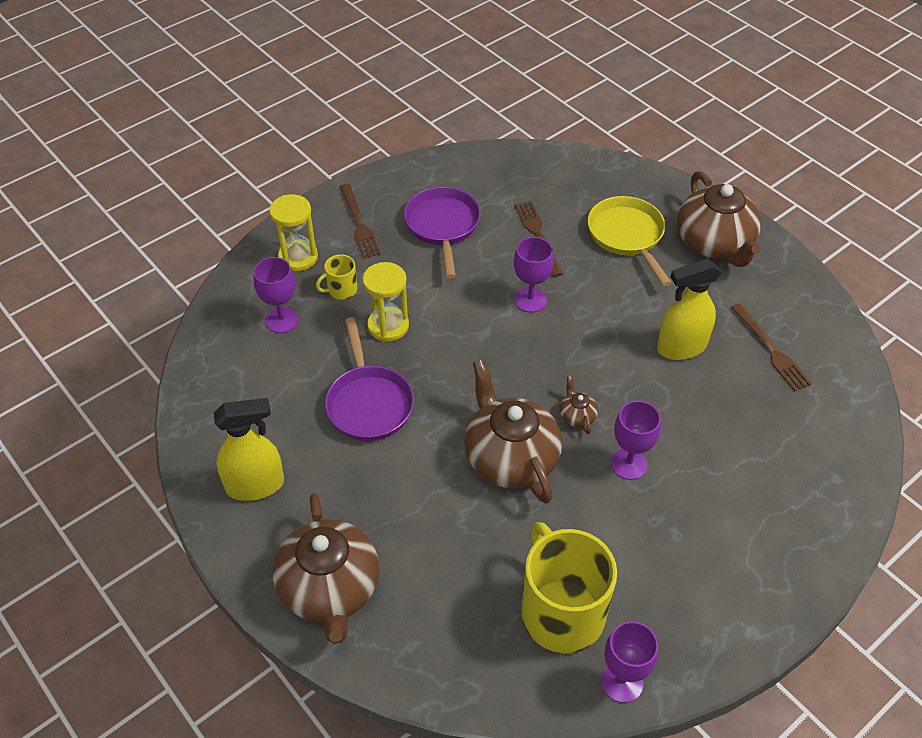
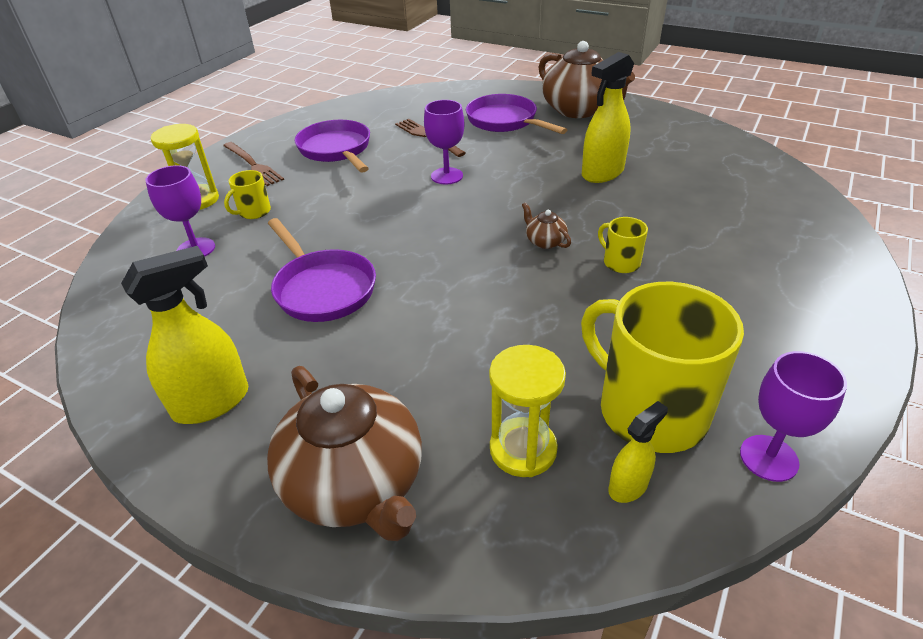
camera: 20 degrees left, 10 degrees down
(388, 326) = (315, 225): yellow hourglass -> yellow hourglass (523, 449)
(509, 663) = (628, 486): none -> yellow spray bottle
(510, 457) = (500, 290): brown teapot -> none
(627, 236) = (505, 121): yellow pan -> purple pan
(629, 464) = (620, 262): purple goblet -> yellow mug
(771, 350) = (677, 157): brown fork -> none

